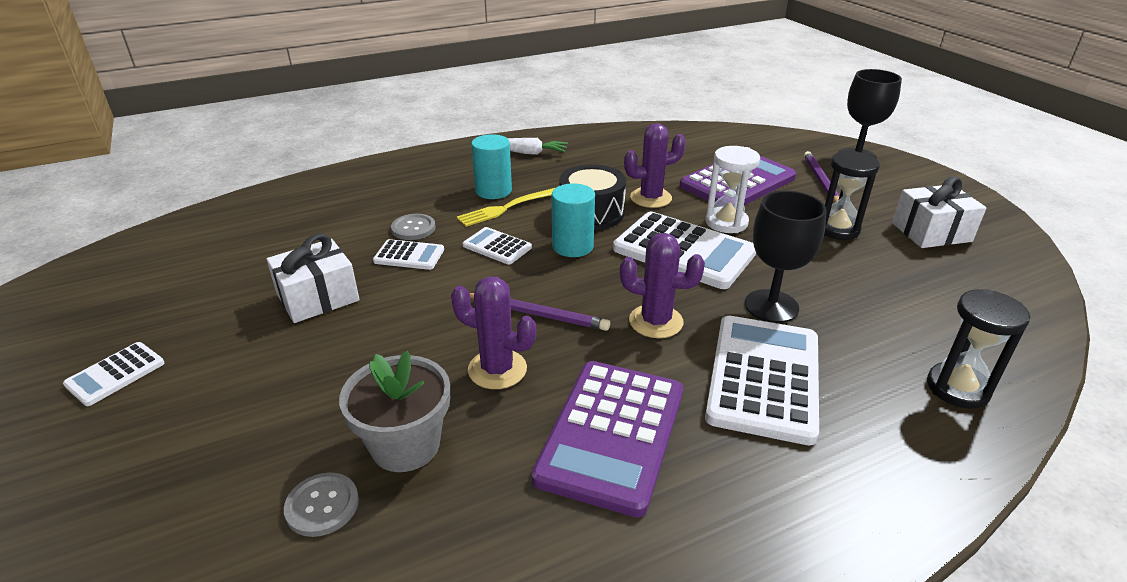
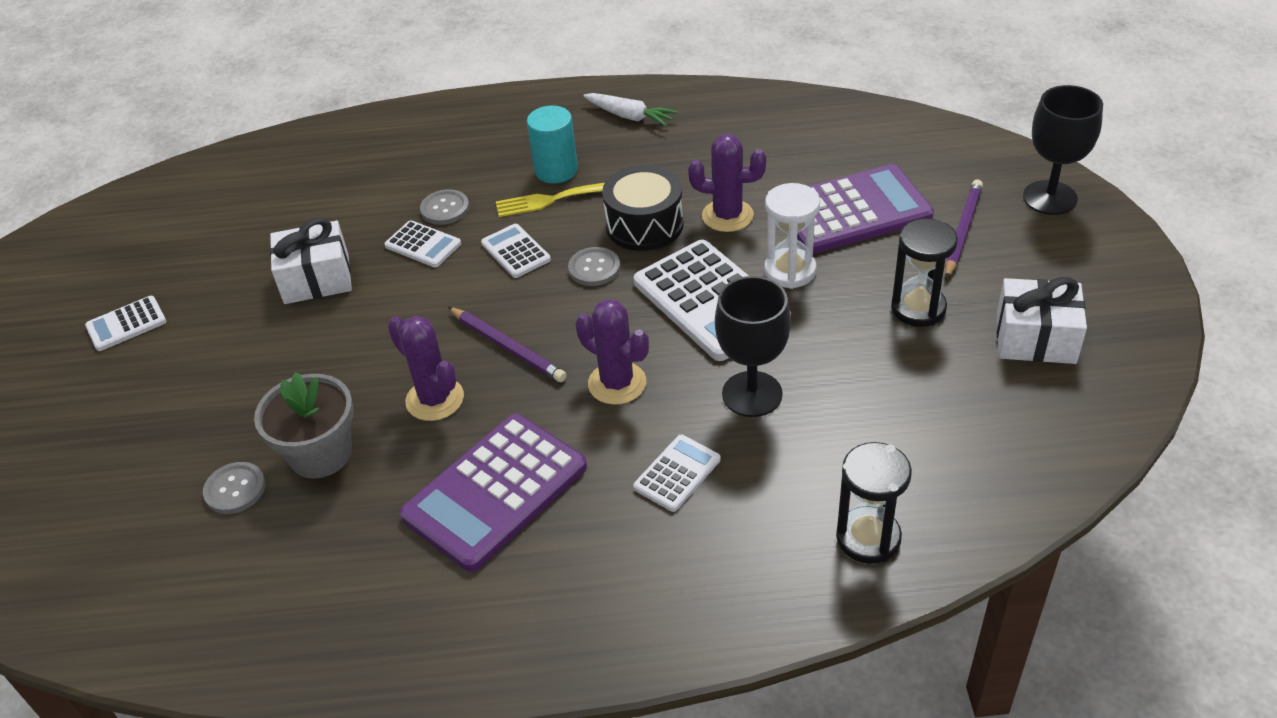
camera: 25 degrees right, 10 degrees up
(572, 246) = (594, 268): turquoise cylinder -> grey button
(763, 378) = (677, 473): white calculator -> white calculator, size x0.49

